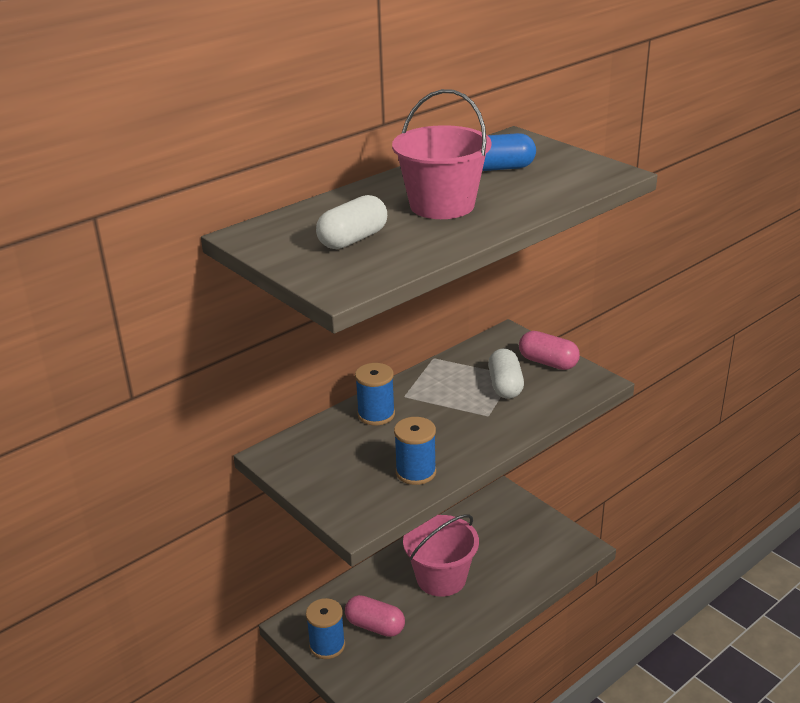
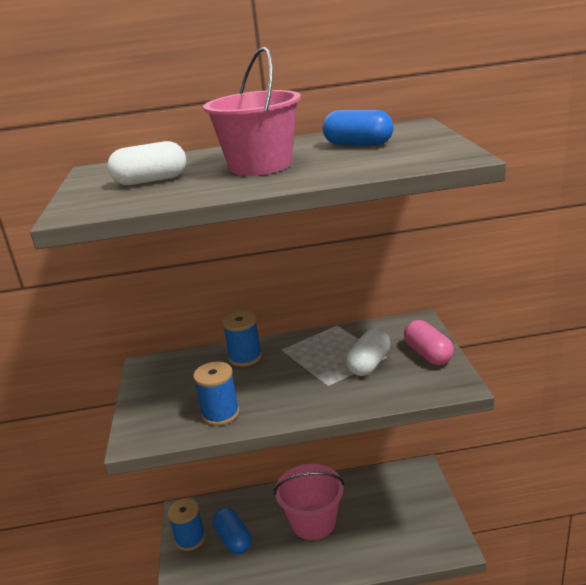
camera: 35 degrees right, 5 degrees down
(375, 626) = (234, 539): pink capsule -> blue capsule

